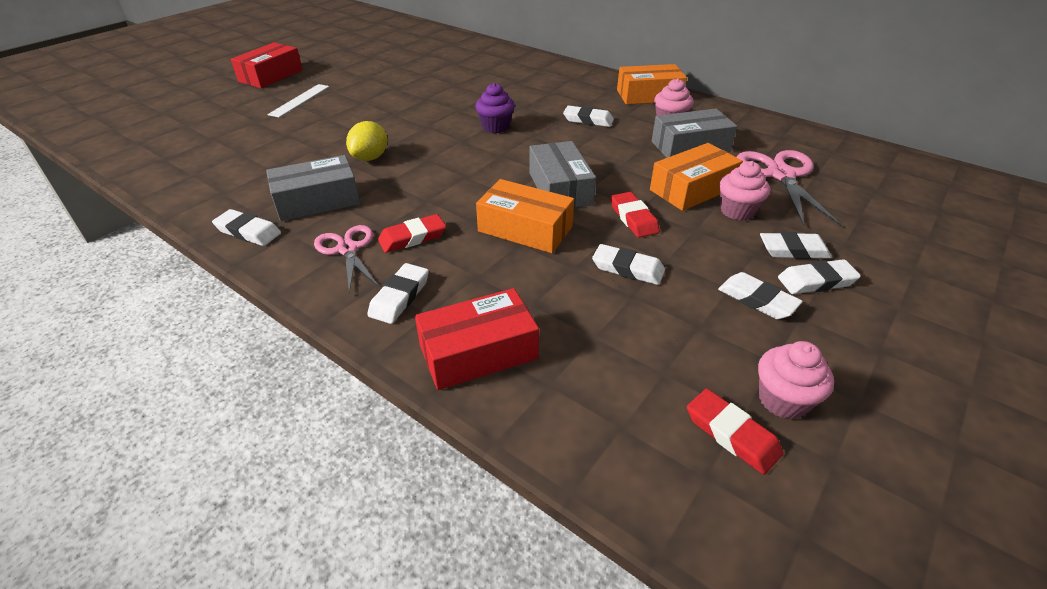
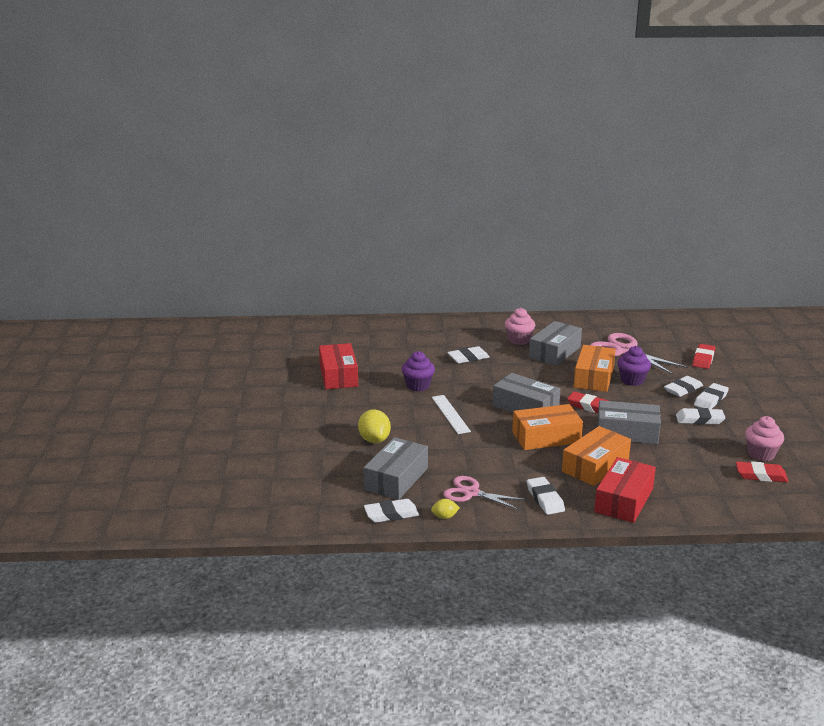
camera: 40 degrees left, 15 degrees down
(271, 76) = (152, 416): red box -> red box (338, 375)
(280, 260) = (445, 517): none -> yellow lemon
(299, 100) = (227, 424): white ruler -> white ruler (450, 414)
(412, 237) = (495, 470): red eraser -> red eraser (703, 359)
(628, 268) = (627, 432): white eraser -> grey box
(649, 95) = (477, 326): orange box -> orange box (595, 466)
(737, 211) = (632, 380): pink cupcake -> purple cupcake

